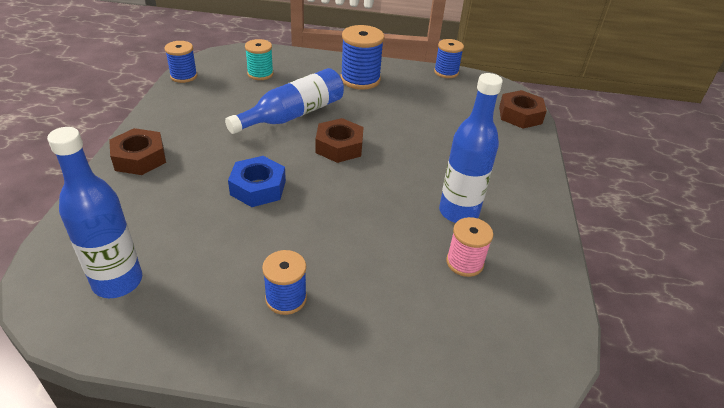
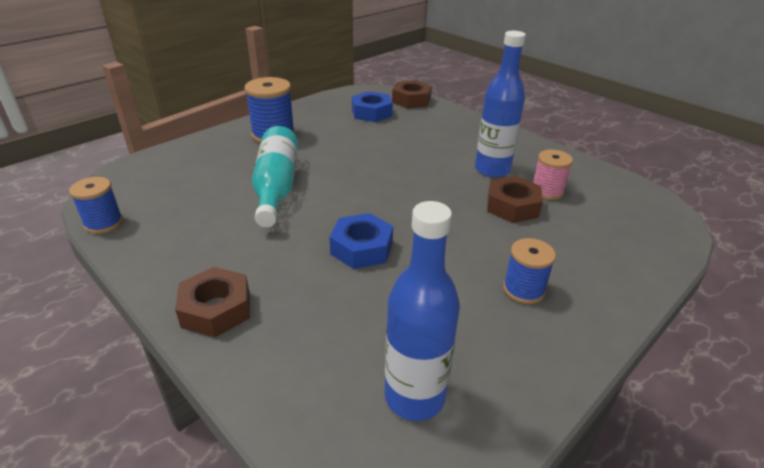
camera: 50 degrees left, 5 degrees down
(260, 74) = (181, 177): turquoise spool -> none
(293, 115) = (276, 186): blue bottle -> turquoise bottle
(339, 146) = (354, 184): brown nut -> brown nut (512, 206)
(446, 72) = (320, 99): blue spool -> none
(463, 105) = (371, 113): none -> blue nut

